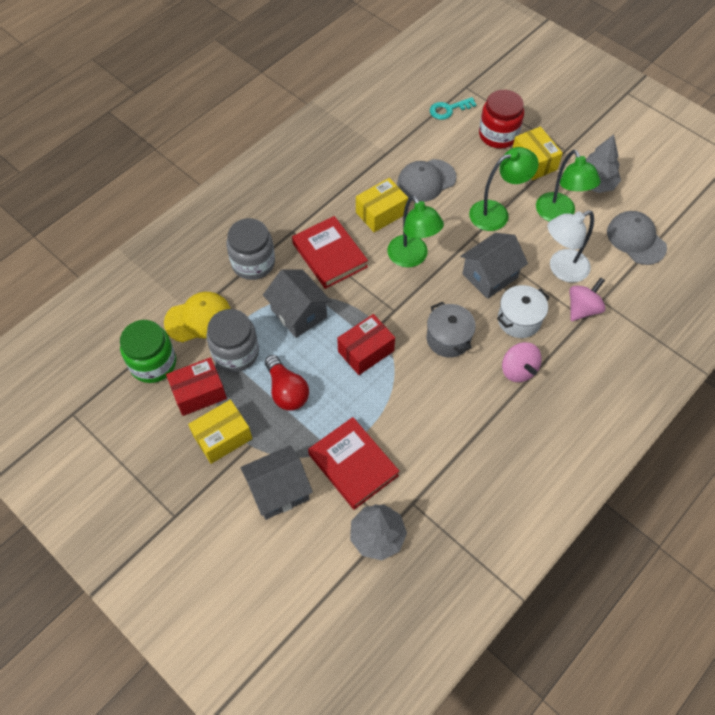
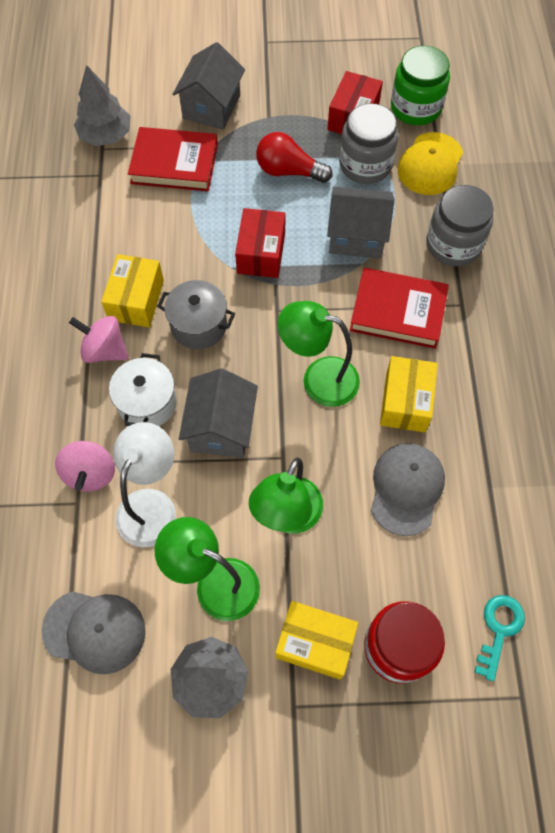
camera: 135 degrees right, 5 degrees up
(222, 437) = (295, 105): yellow box -> yellow box (136, 300)

